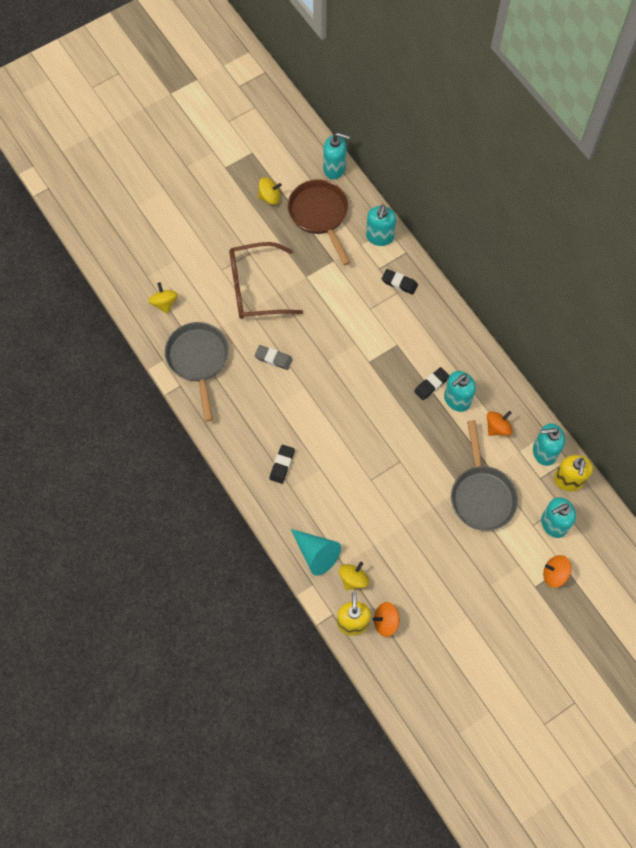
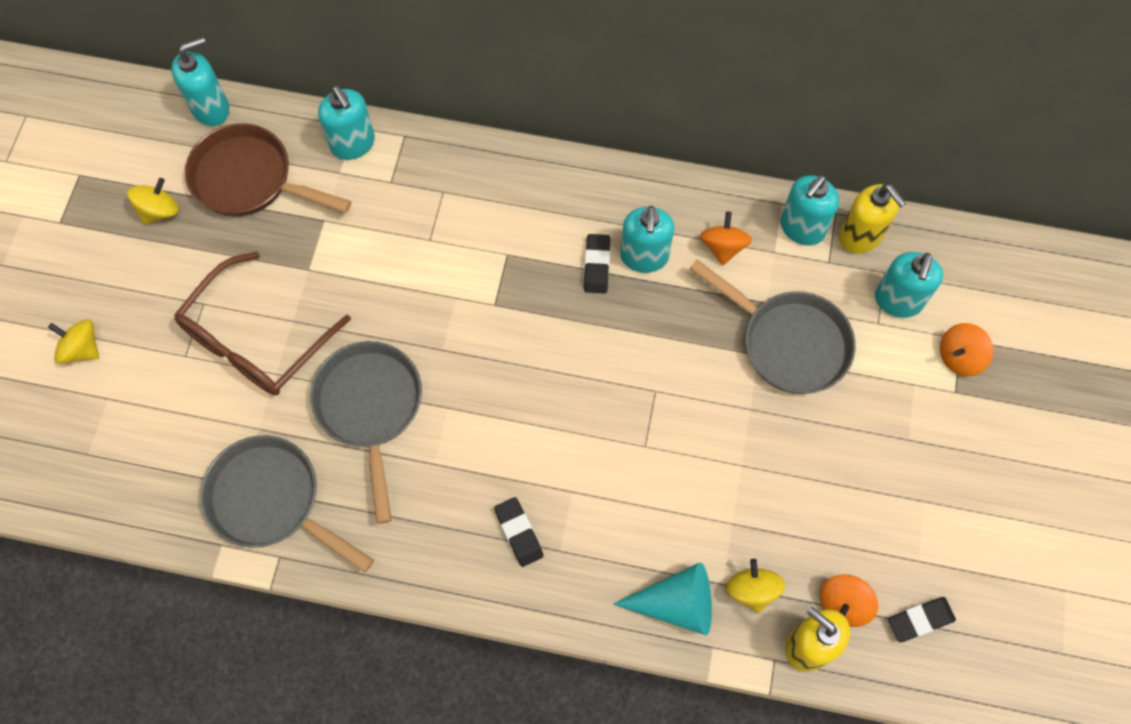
camera: 45 degrees left, 0 degrees up
(164, 303) = (147, 468): yellow spinning top -> yellow spinning top (82, 349)
(273, 358) = (370, 408): grey eraser -> grey pan
(399, 283) = (434, 178): black eraser -> black eraser (920, 620)

